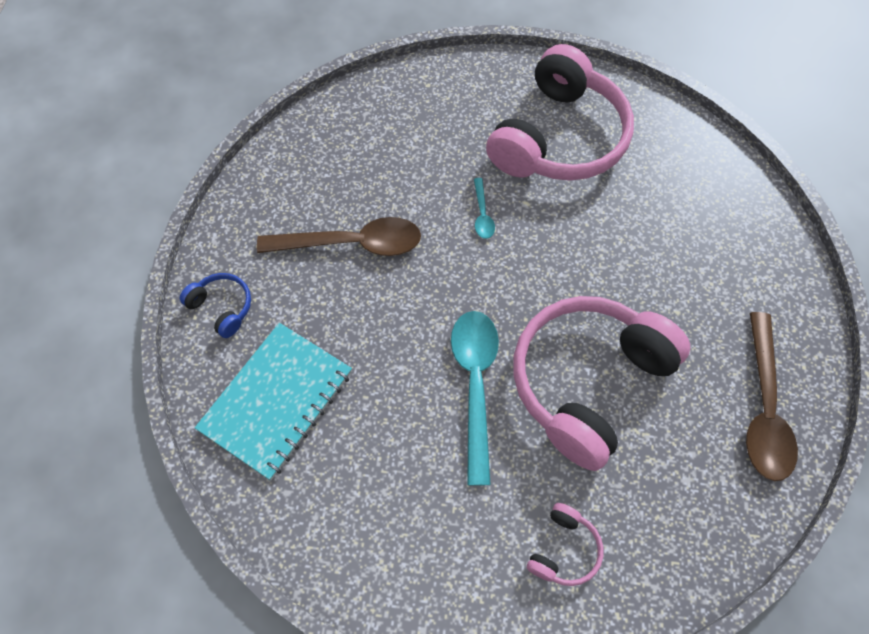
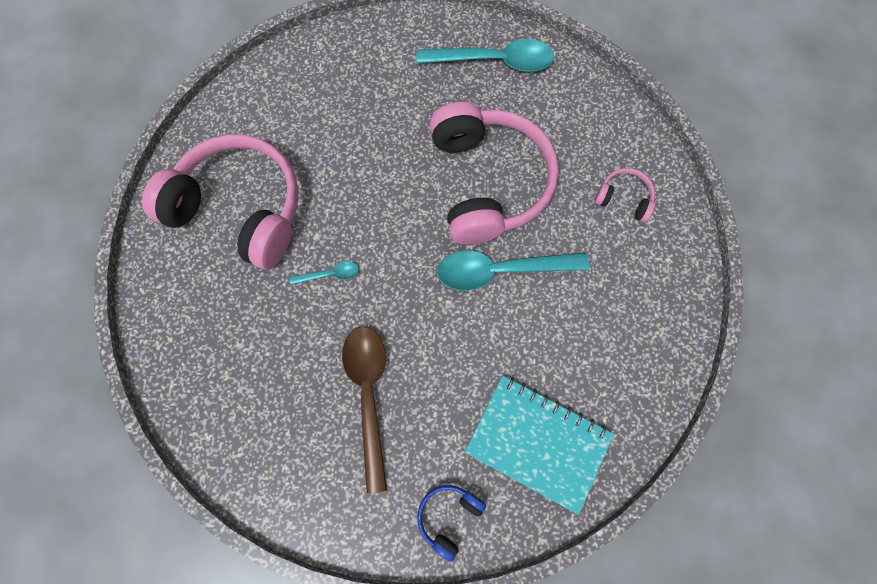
camera: 95 degrees left, 10 degrees up
(588, 382) = (488, 182): pink headphones -> pink headphones turned 135 degrees counterclockwise
(763, 409) = (495, 61): brown spoon -> turquoise spoon

